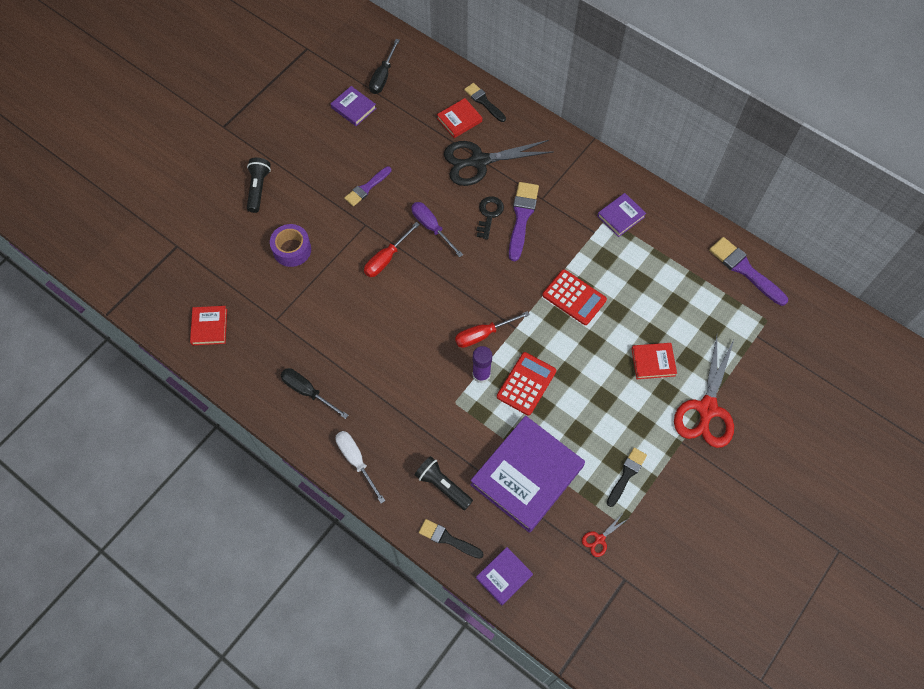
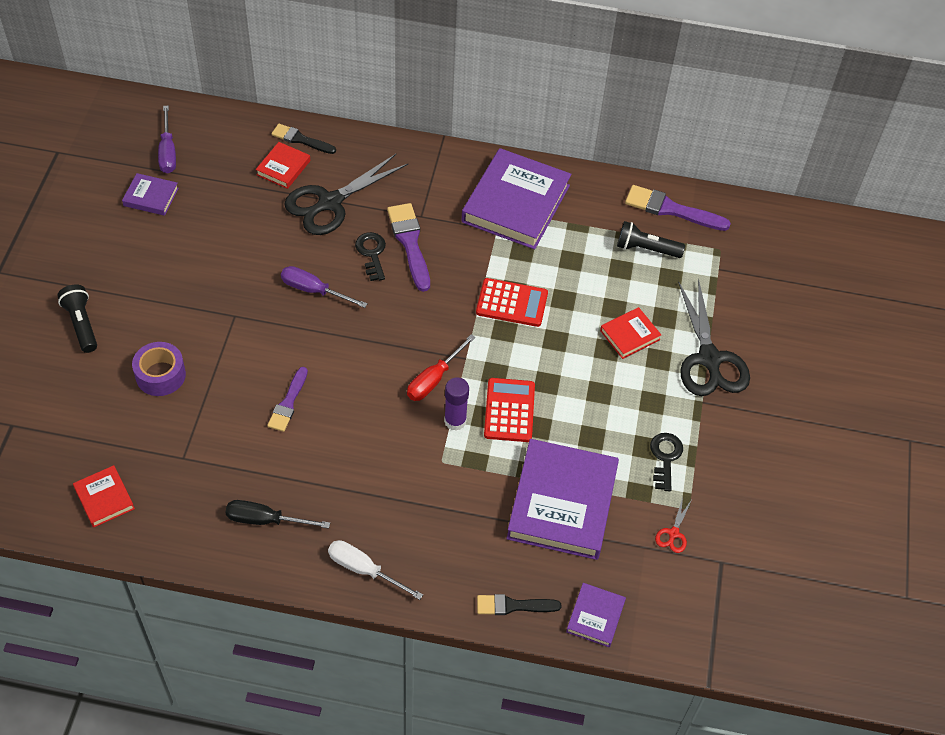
camera: 30 degrees left, 10 degrees down
(367, 188) = (214, 276): purple brush -> purple brush (288, 403)
(383, 76) = (168, 152): black screwdriver -> purple screwdriver
(386, 258) = (280, 342): red screwdriver -> none
(442, 485) = (476, 553): black flashlight -> black flashlight (646, 249)
(621, 216) = (516, 204): purple book -> purple book, size x2.12
(626, 475) = (665, 457): black brush -> black key
(707, 409) = (709, 359): red scissors -> black scissors

